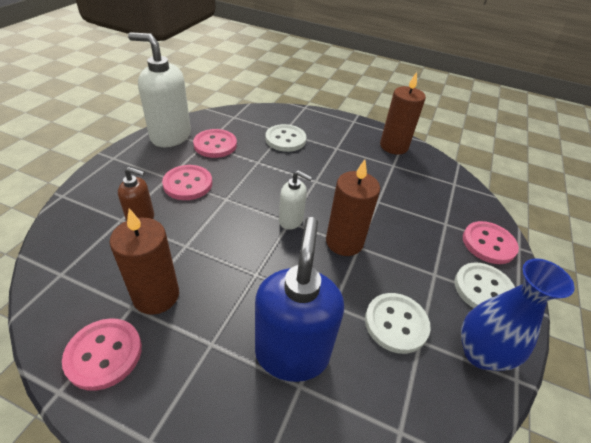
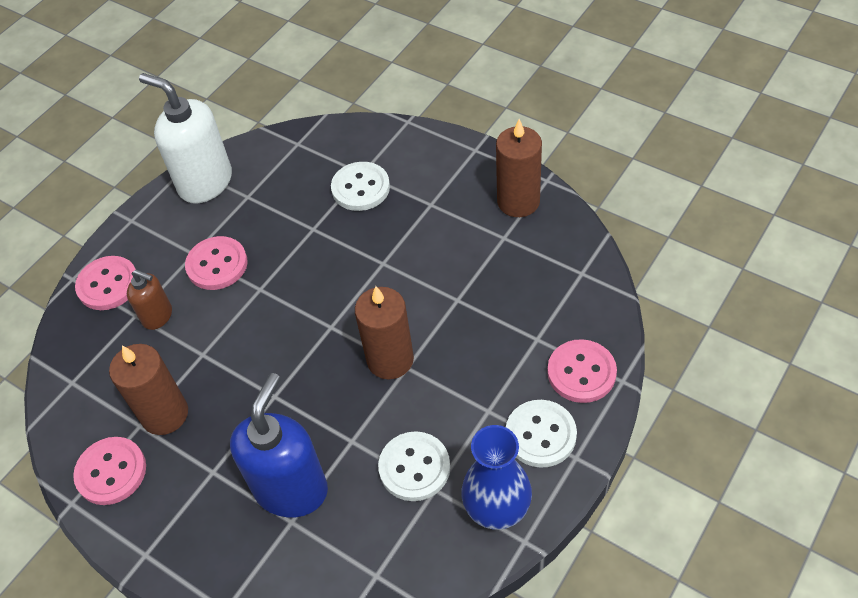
camera: 20 degrees right, 10 degrees up
(215, 145) = (261, 198): pink button -> pink button (108, 284)
(291, 220) = (333, 325): white soap dispenser -> none

